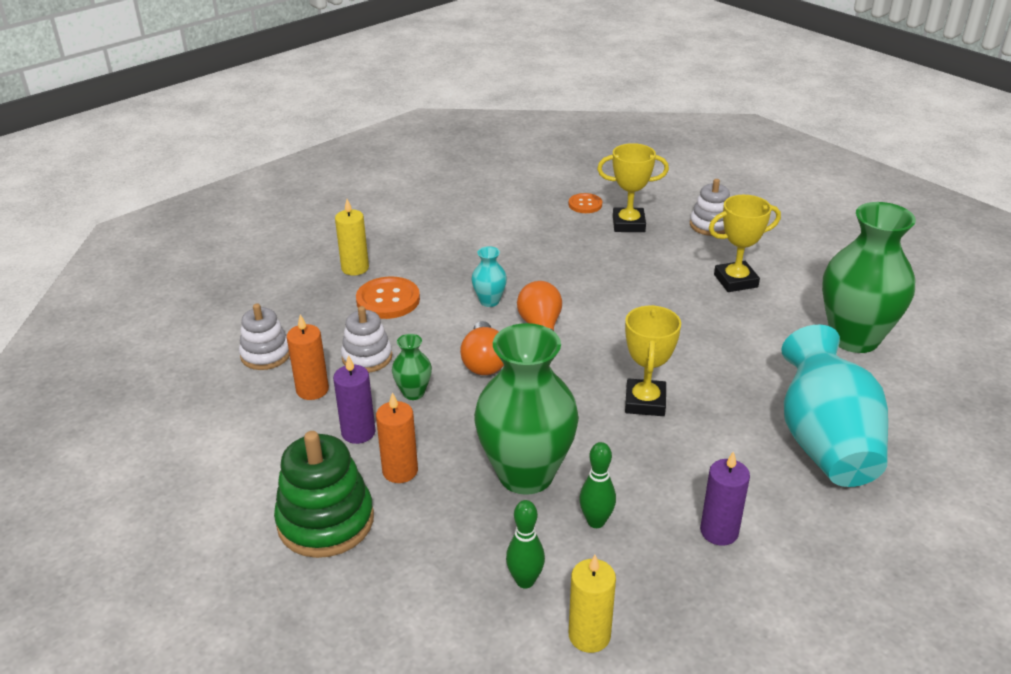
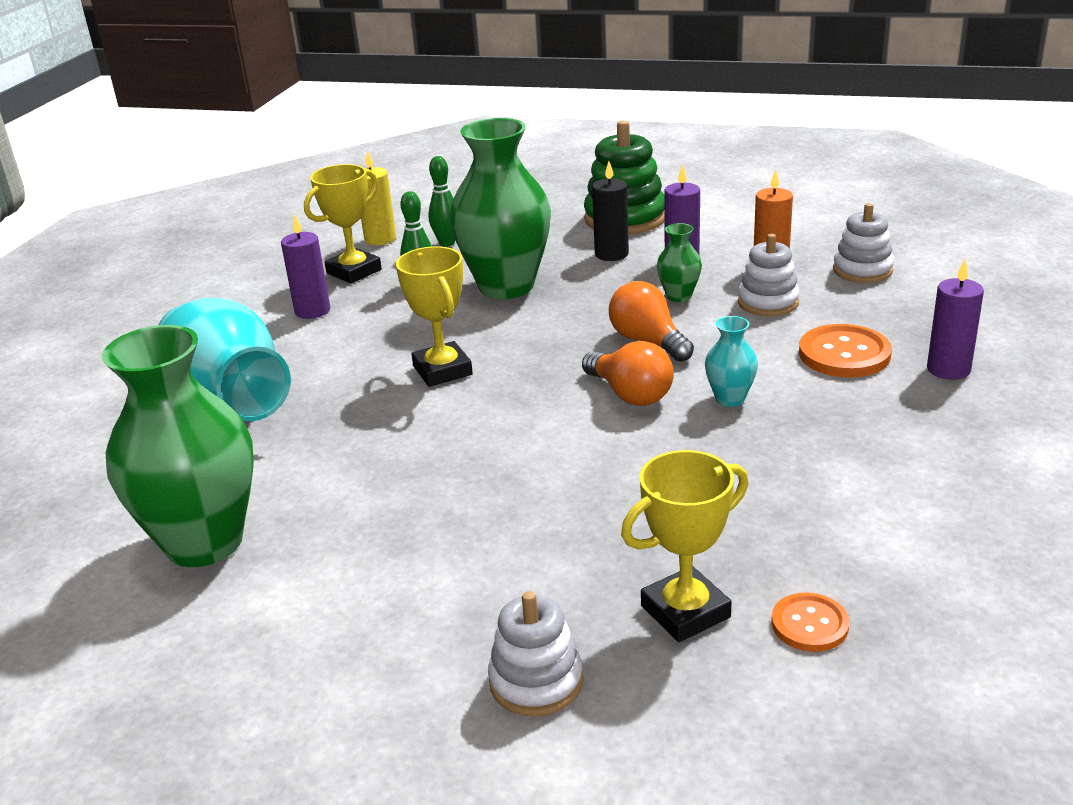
camera: 150 degrees right, 5 degrees down
(355, 268) = (948, 369): yellow candle -> purple candle
(400, 471) = (611, 254): orange candle -> black candle
(735, 281) = (421, 569): yellow trophy -> yellow trophy (354, 271)

